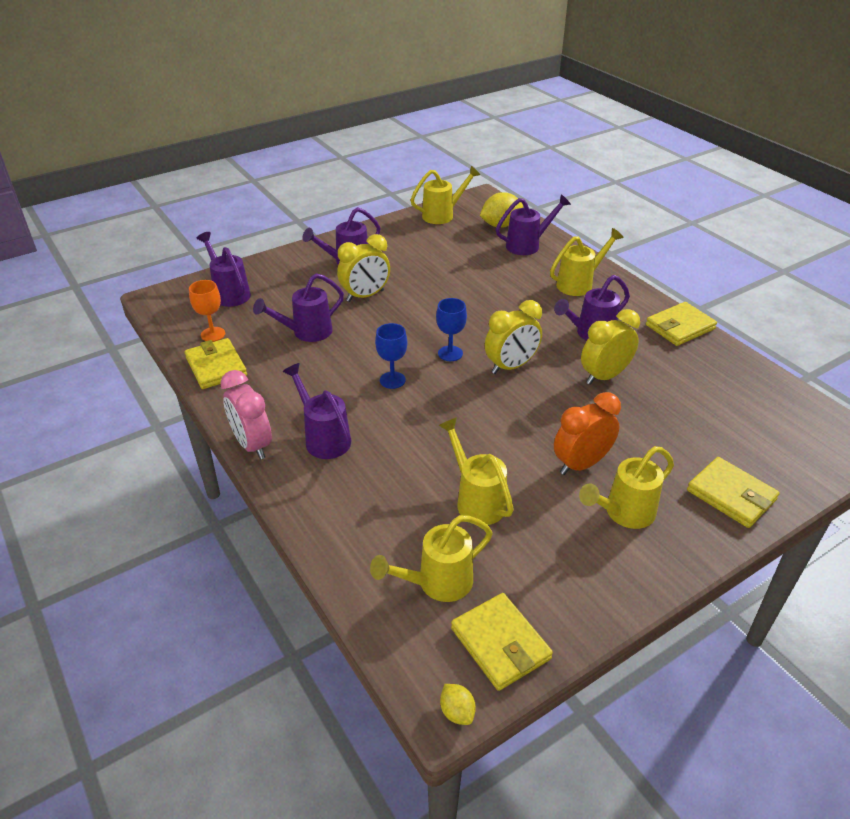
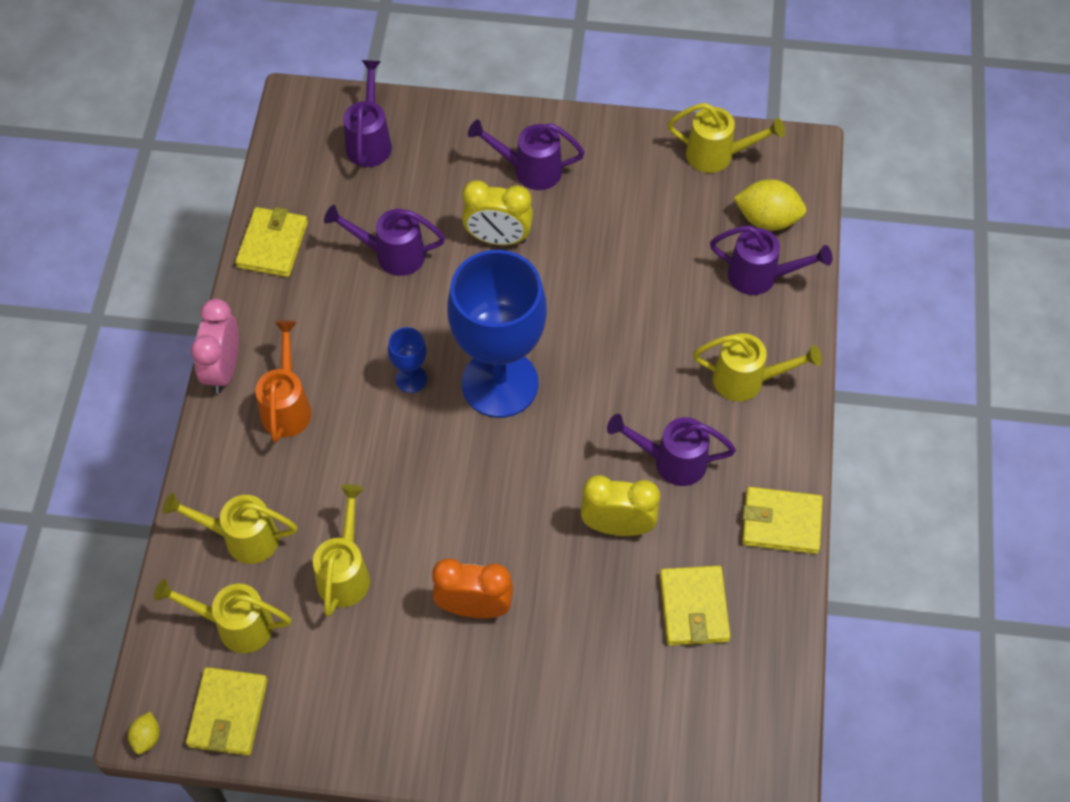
camera: 40 degrees right, 20 degrees up
(213, 334) = (305, 195): orange goblet -> none
(324, 438) = (287, 406): purple watering can -> orange watering can
(450, 353) = (500, 383): blue goblet -> blue goblet, size x2.45
(511, 366) = (540, 444): yellow clock -> none
(624, 513) = (451, 684): yellow watering can -> yellow watering can (242, 538)
(731, 495) = (567, 744): yellow wallet -> yellow wallet (694, 608)

